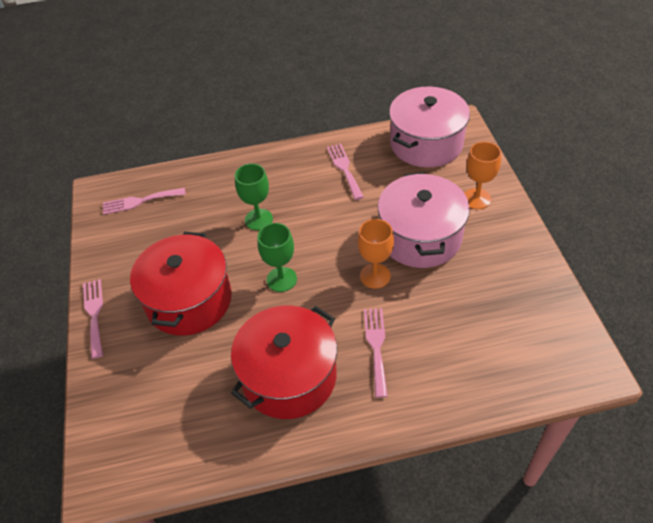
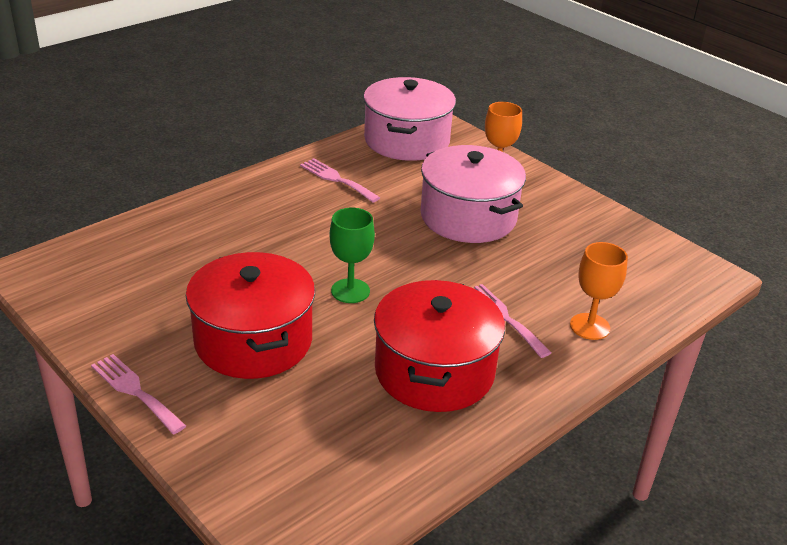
camera: 35 degrees left, 15 degrees down
(140, 201) = (100, 265): pink fork -> none
(258, 219) = (275, 245): green goblet -> none
(375, 276) = (450, 260): orange goblet -> orange goblet (589, 326)

